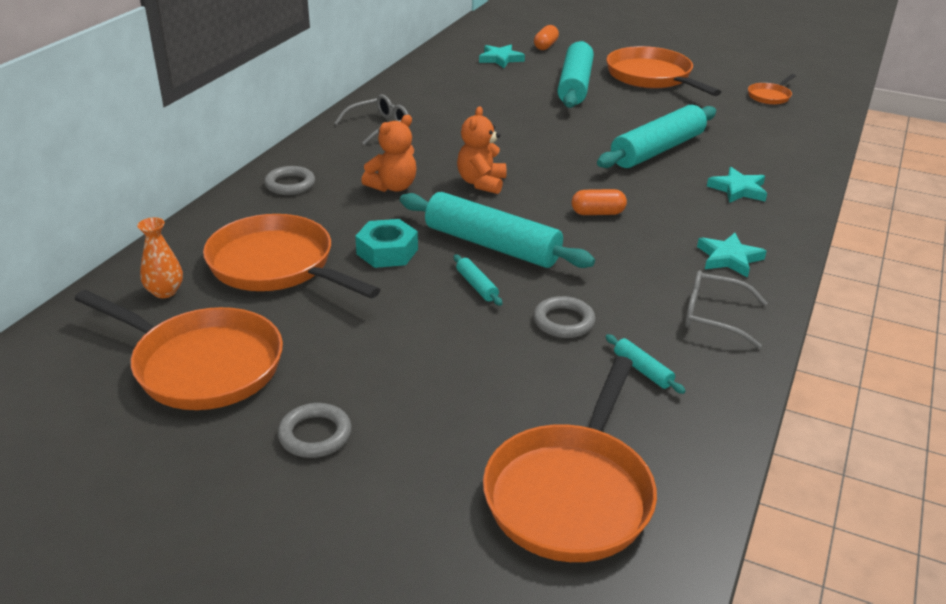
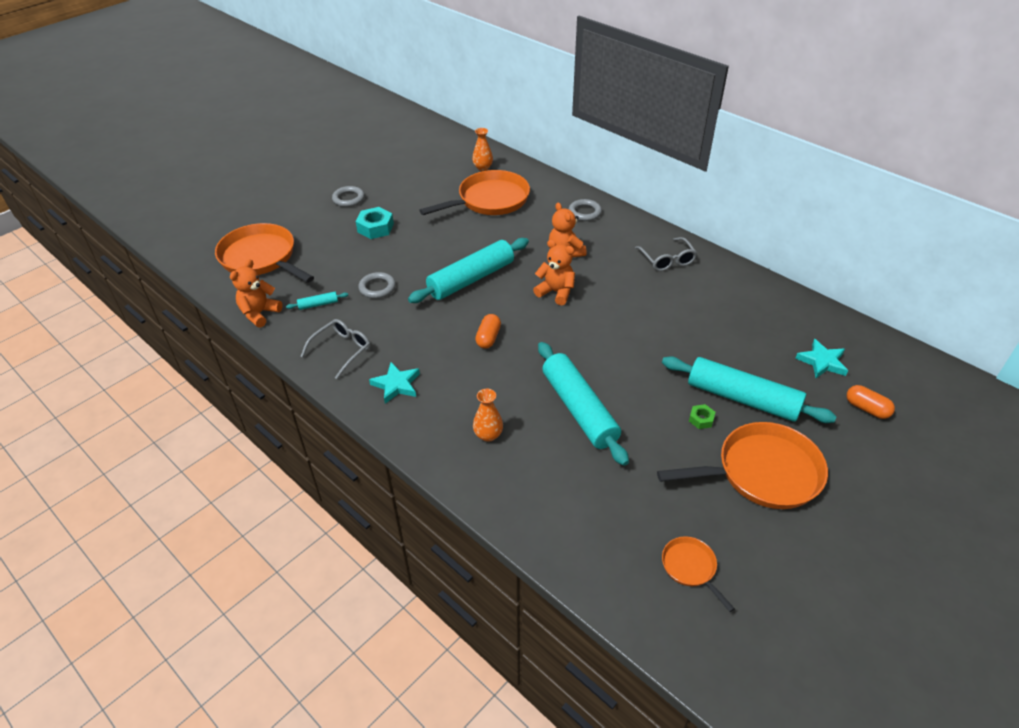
camera: 110 degrees right, 10 degrees up
(201, 364) = (416, 175): orange pan -> none
(387, 252) = (484, 238): turquoise nut -> turquoise nut (375, 228)
(477, 286) = (431, 264): turquoise rolling pin -> none
(616, 99) = (701, 419): none -> green nut
(713, 430) = (259, 313): none -> orange teddy bear
(738, 189) = (488, 435): turquoise star -> orange vase

